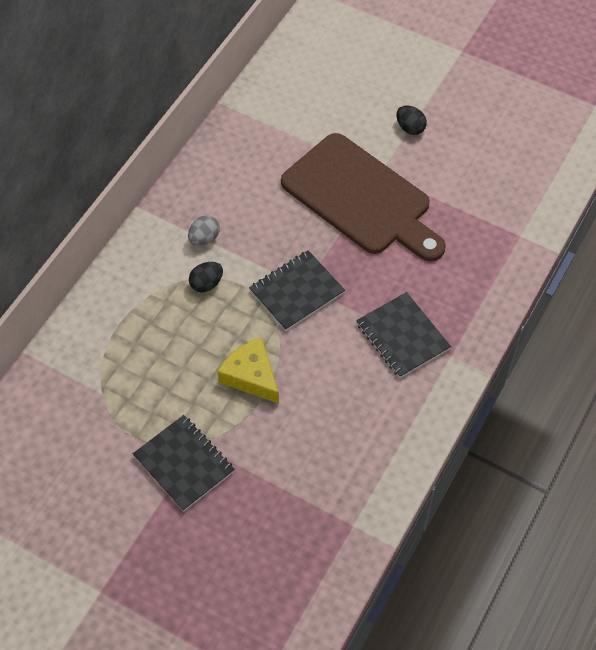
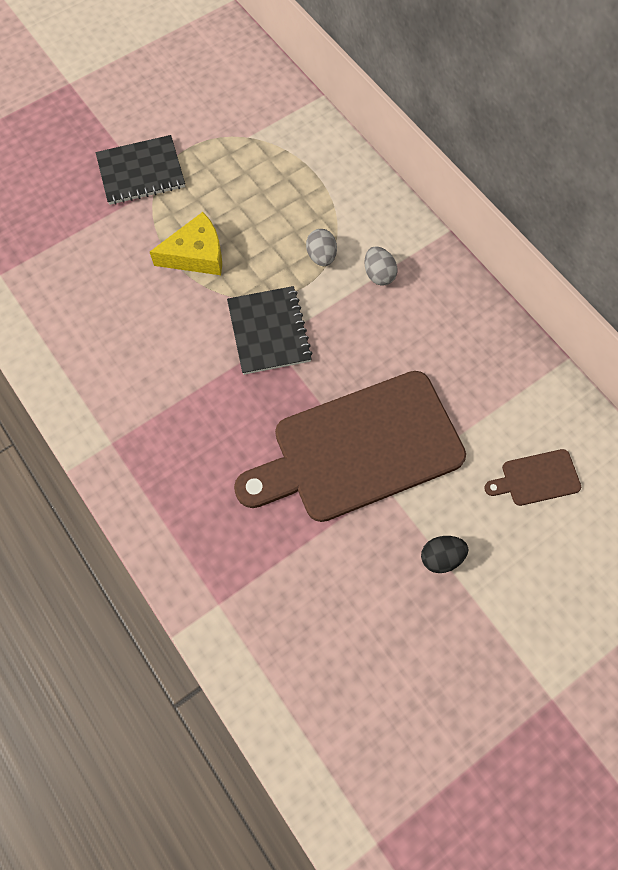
camera: 115 degrees right, 10 degrees up
(206, 284) = (321, 256): black egg -> grey egg
(323, 95) = (536, 478): none -> brown cutting board
(402, 336) = (160, 407): black notebook -> none

